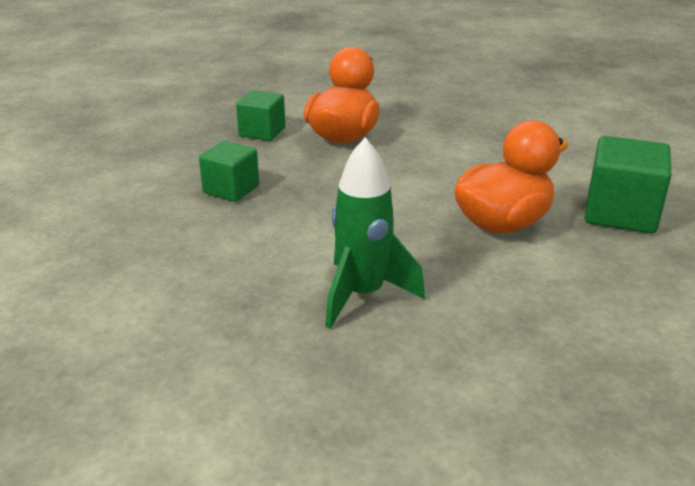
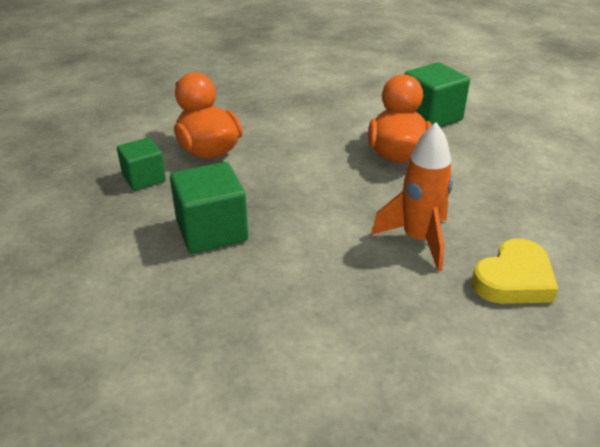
camera: 50 degrees left, 5 degrees up
(231, 189) = (212, 231): green cube -> green cube, size x1.53
(363, 295) = (418, 240): green rocket -> orange rocket
(376, 383) = (514, 279): none -> yellow heart

